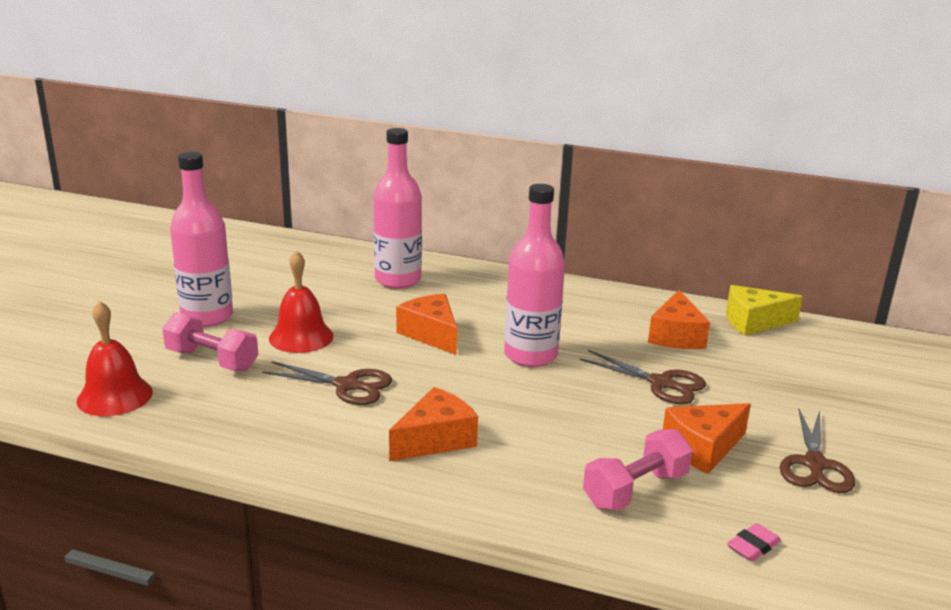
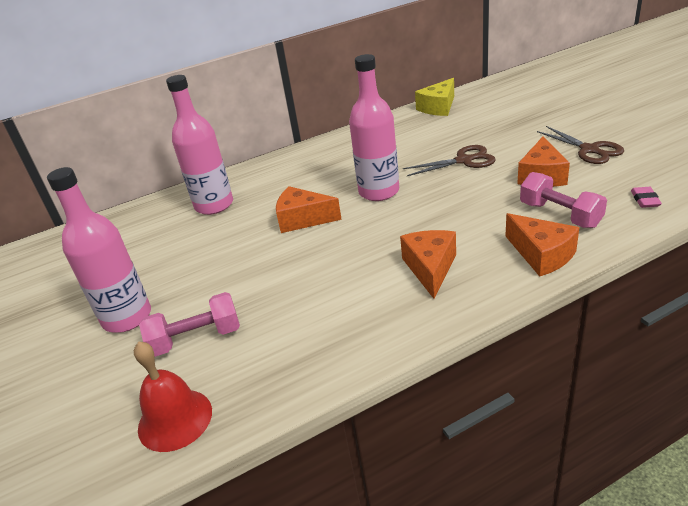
camera: 40 degrees left, 10 degrees up
(301, 337) = (226, 279): red bell -> none
(348, 385) = (320, 281): brown scissors -> none
(635, 490) = (560, 215): pink dumbbell -> pink dumbbell turned 45 degrees counterclockwise
(676, 336) = (422, 135): orange cheese -> orange cheese (541, 255)

